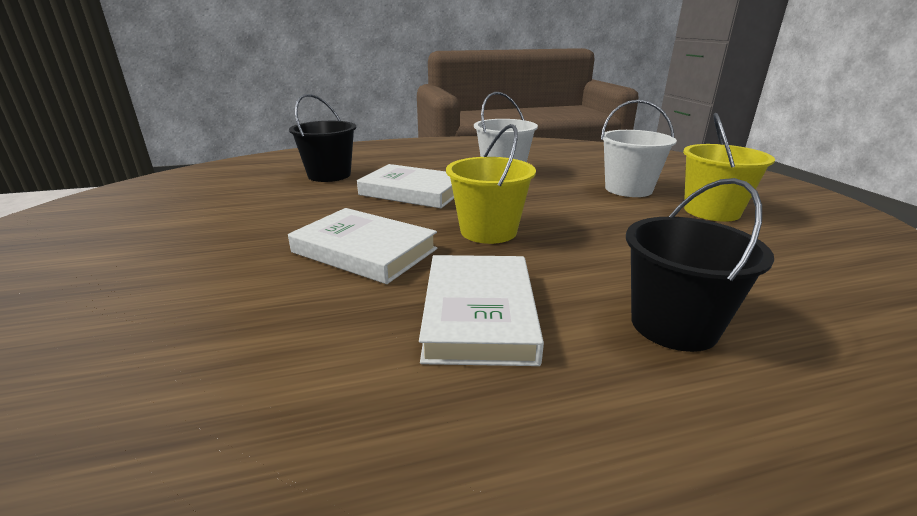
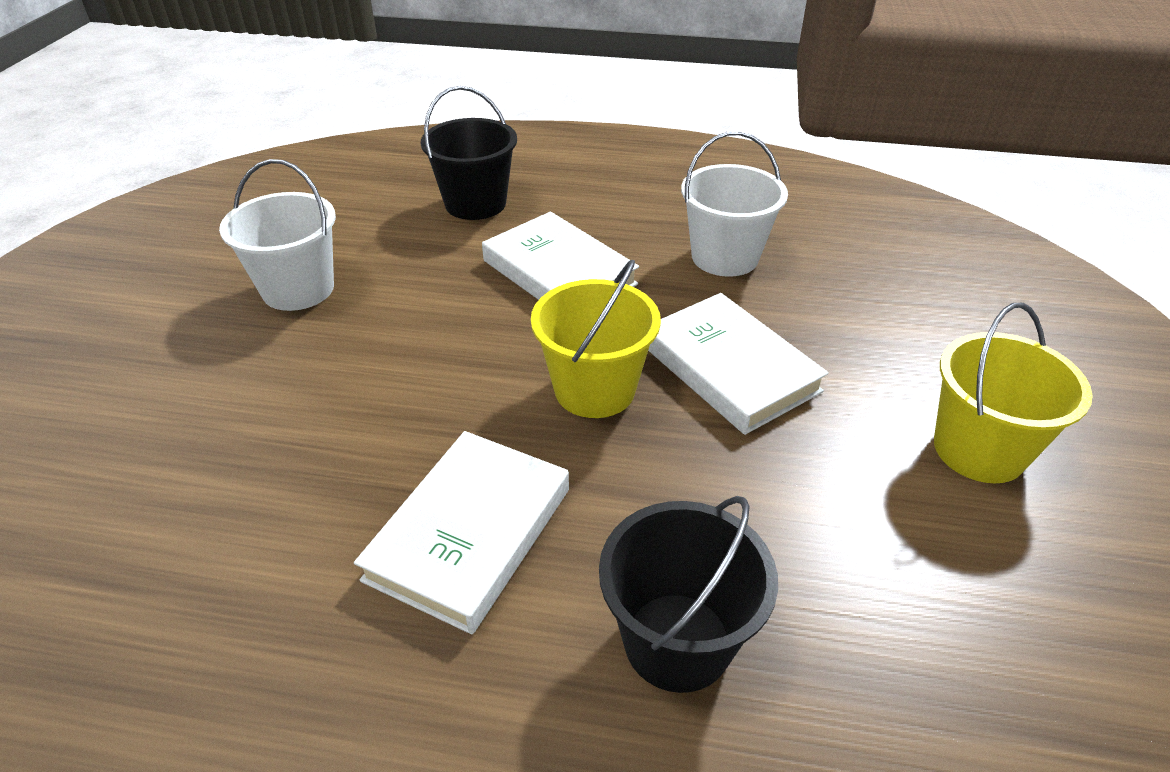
camera: 25 degrees right, 15 degrees up
(364, 251) = (420, 380): white book -> white book (729, 368)
(628, 189) = (891, 354): white bucket -> white bucket (298, 289)

